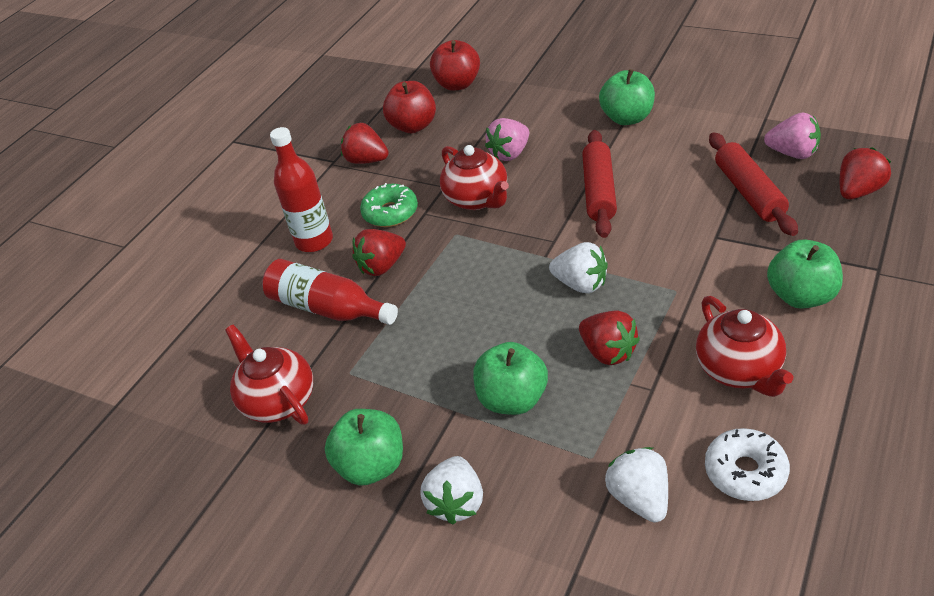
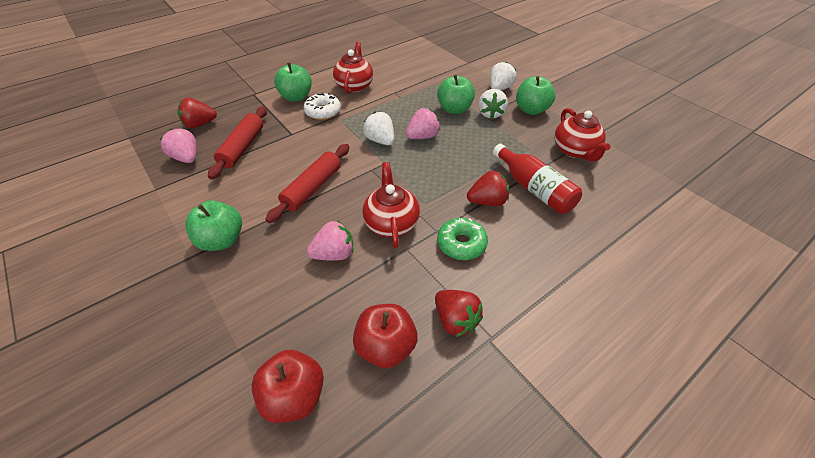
camera: 160 degrees left, 5 degrees up
(314, 241) = (532, 247): red bottle -> none
(525, 319) = (422, 136): none -> pink strawberry
(608, 352) = (398, 109): red strawberry -> none
(639, 498) = (431, 69): white strawberry -> white strawberry (490, 114)
(745, 472) = (389, 63): white donut -> white donut (323, 112)

